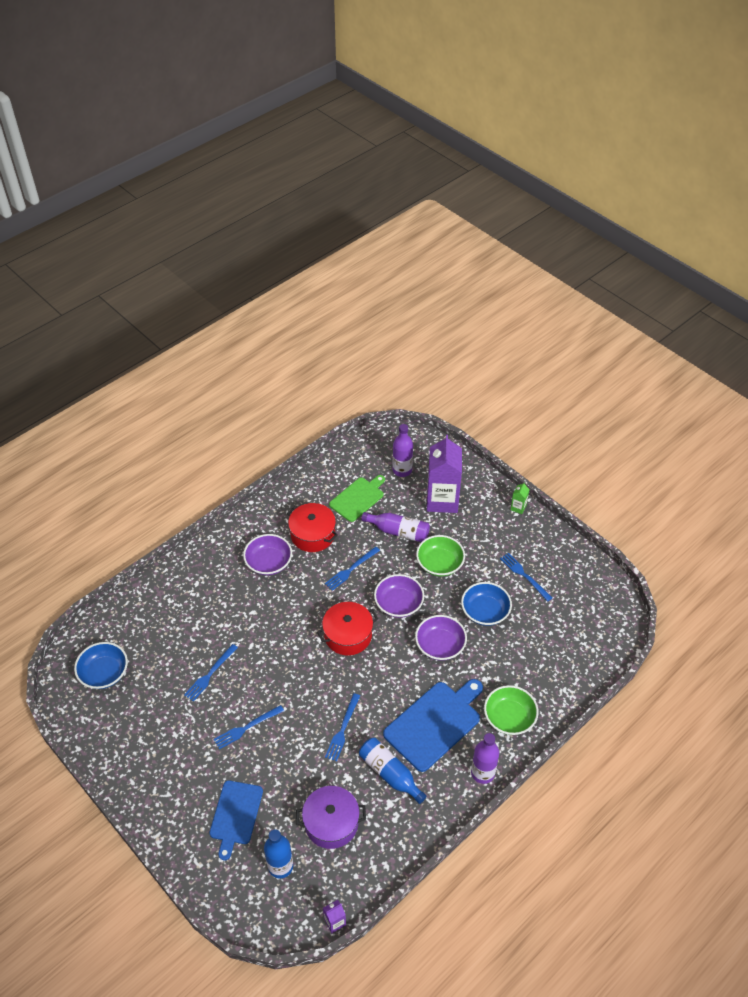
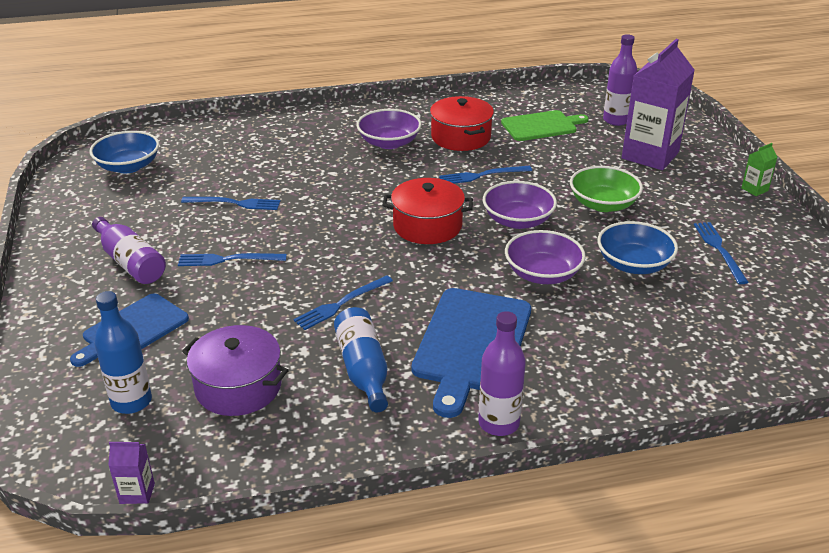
camera: 30 degrees right, 15 degrees down
(210, 674) = (234, 203): blue fork -> blue fork turned 150 degrees counterclockwise
(398, 532) = (570, 164): purple bottle -> purple bottle (130, 262)
(435, 723) = (471, 344): blue cutting board -> blue cutting board turned 120 degrees clockwise
(509, 717) = (588, 379): green bowl -> none

